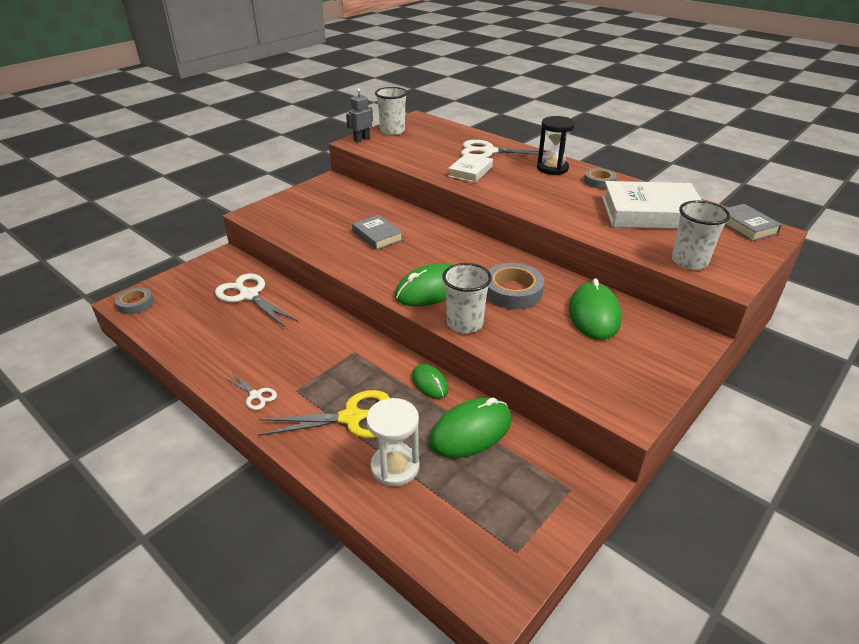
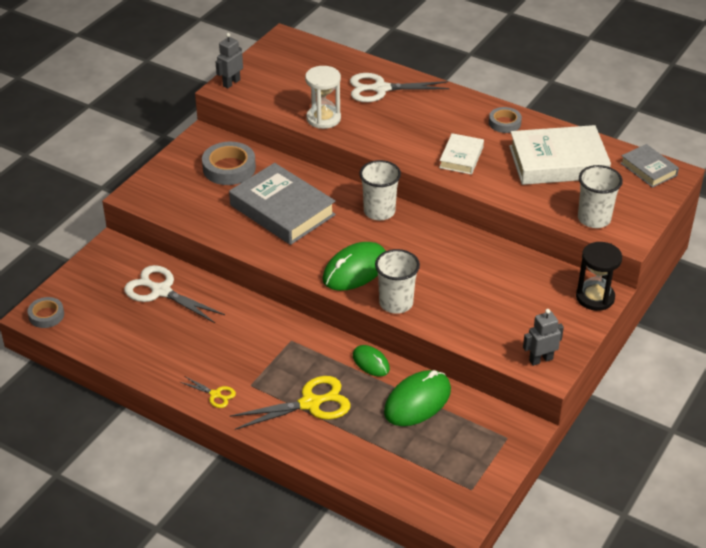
camera: 10 degrees left, 5 degrees up
(256, 395) = (215, 394): white scissors -> yellow scissors
(377, 236) = (282, 210): grey book -> grey book, size x1.87
(392, 131) = (262, 65): white cup -> white cup (379, 211)
(395, 467) = (360, 440): white hourglass -> white hourglass (323, 118)
(470, 171) = (367, 122): white book -> white book (461, 157)
(512, 291) = (434, 262): grey tape -> grey tape (229, 168)
(552, 168) = (453, 108): black hourglass -> black hourglass (595, 297)
(594, 314) = (512, 279): green mouse -> none
(620, 400) = (540, 359): none -> grey robot

